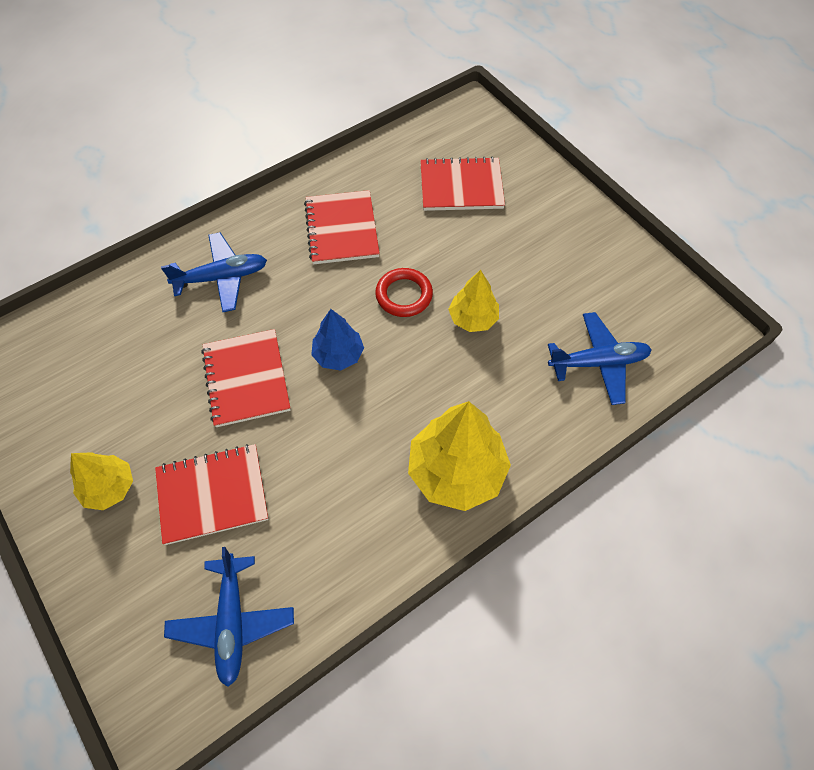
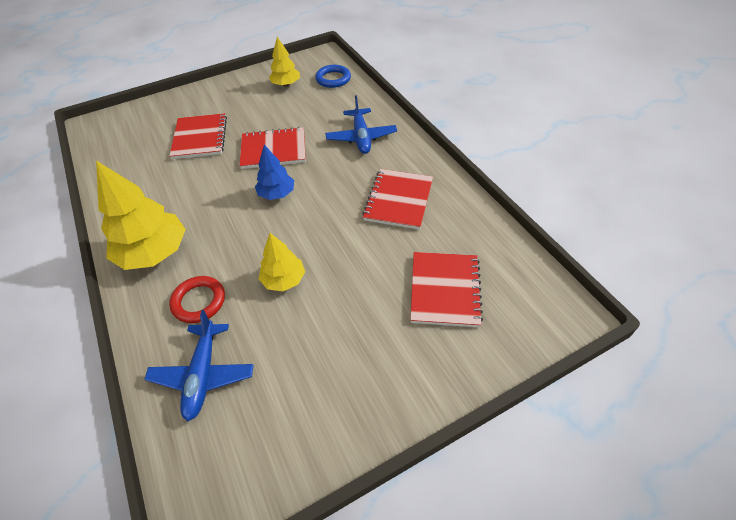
camera: 100 degrees right, 10 degrees down
(64, 332) = (333, 79): none -> blue ring
(109, 488) = (224, 102): yellow tree -> yellow tree (286, 84)
(232, 622) = (122, 147): blue plane -> none
(342, 229) = (398, 200): red notebook -> red notebook turned 75 degrees counterclockwise
(404, 295) = (321, 235): red ring -> red ring (199, 301)

